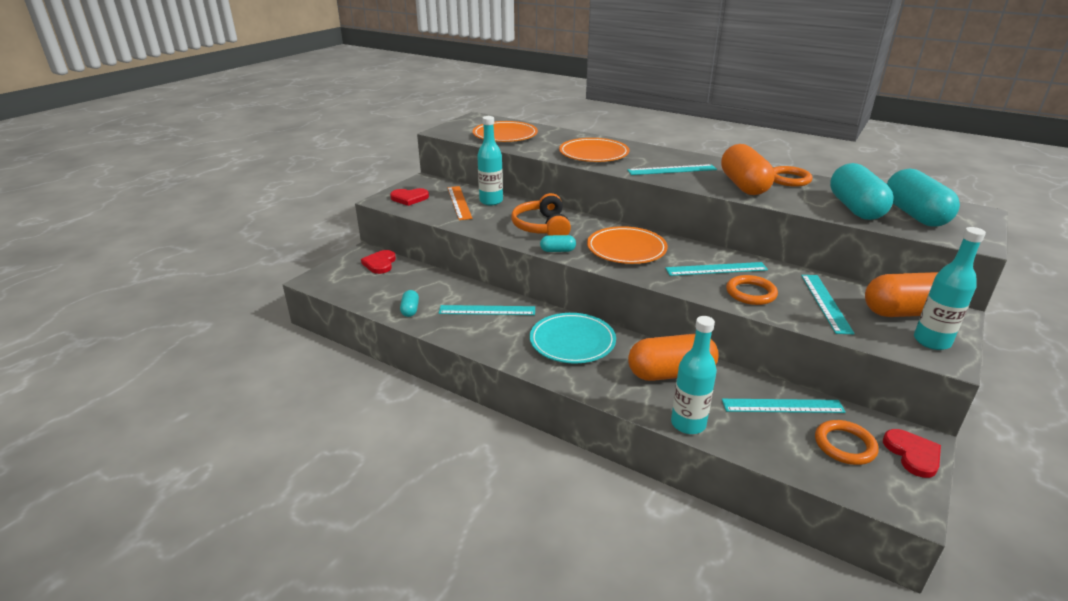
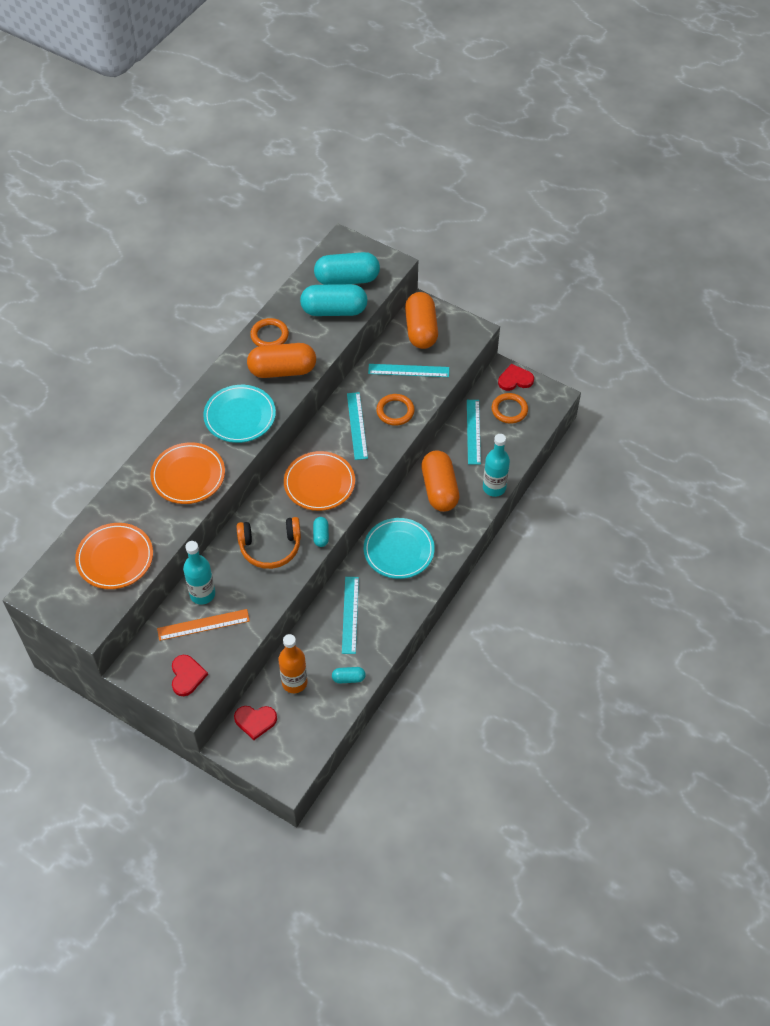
camera: 90 degrees left, 25 degrees up
(414, 281) = (294, 682): none -> orange bottle
(672, 170) = (240, 416): turquoise ruler -> turquoise plate
(931, 341) = (456, 330): turquoise bottle -> none

